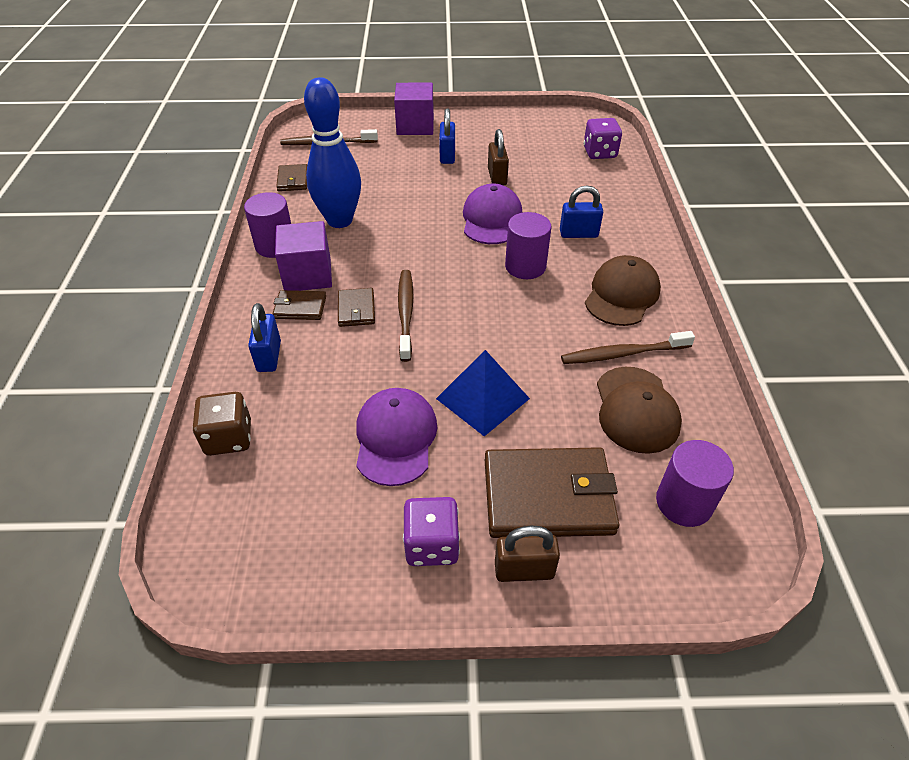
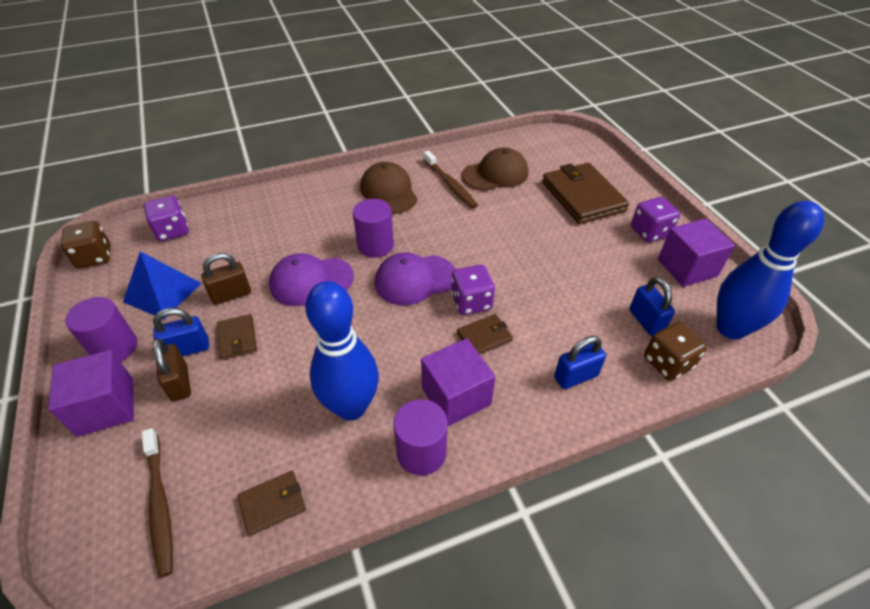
camera: 110 degrees left, 0 degrees up
(222, 532) = (730, 328): none -> blue bowling pin
(300, 307) = (504, 381): brown wallet -> brown wallet (237, 338)
(340, 549) = (687, 267): none -> purple cube
(395, 438) = (594, 269): purple cap -> purple cap (415, 280)
(405, 313) = (471, 302): brown toothbrush -> purple dice
(482, 398) = (531, 237): blue pyramid -> blue pyramid (162, 292)
(524, 570) = (633, 197): brown padlock -> brown padlock (180, 383)
(577, 119) = (94, 257): none -> brown dice
(578, 234) = (317, 223): blue padlock -> blue padlock (646, 321)
(622, 295) = (388, 192): brown cap -> brown cap turned 60 degrees clockwise
(684, 502) = (548, 153): purple cylinder -> purple cylinder (115, 347)

